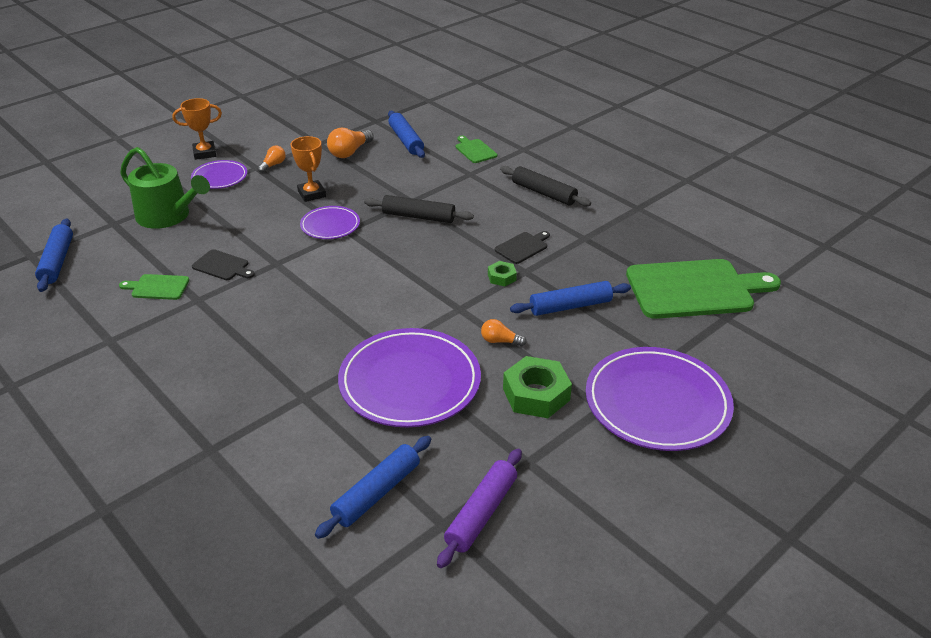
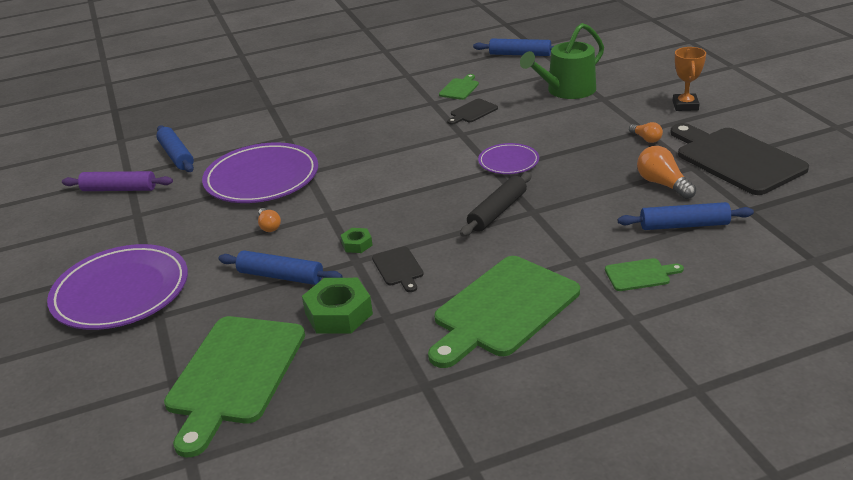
camera: 115 degrees right, 5 degrees down
(219, 177) = (630, 112): purple plate -> none
(302, 128) = (736, 159): none -> black cutting board
(311, 194) = (575, 156): orange trophy -> none
(481, 513) = (119, 189): purple rolling pin -> purple rolling pin turned 45 degrees counterclockwise
(500, 341) = (269, 226): orange light bulb -> orange light bulb turned 120 degrees clockwise
(536, 394) = (193, 232): green nut -> green nut (338, 313)
(544, 193) = (503, 309): black rolling pin -> green cutting board
(570, 306) = (281, 276): blue rolling pin -> blue rolling pin turned 75 degrees counterclockwise

